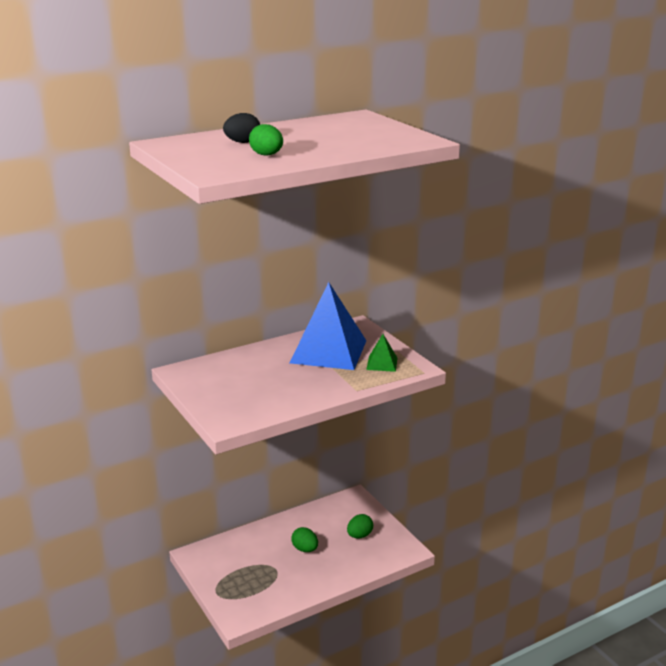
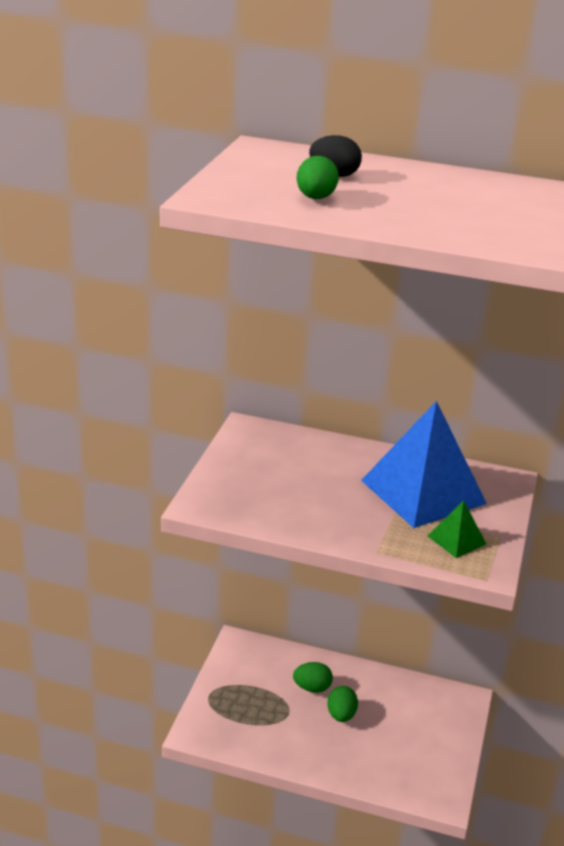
camera: 45 degrees right, 5 degrees up
(359, 535) = (414, 743): green egg -> green egg (312, 688)

